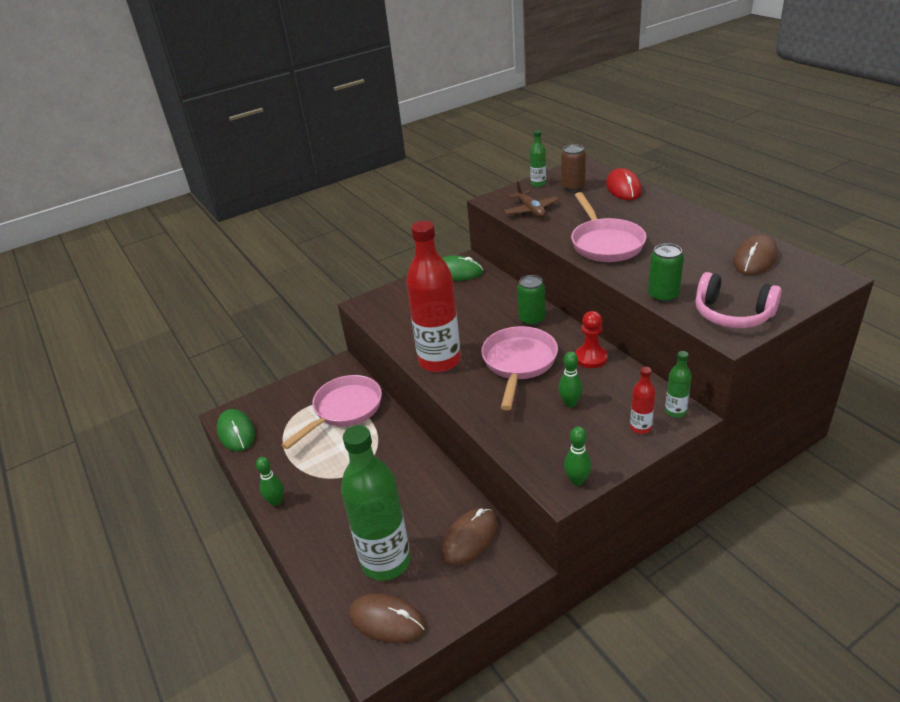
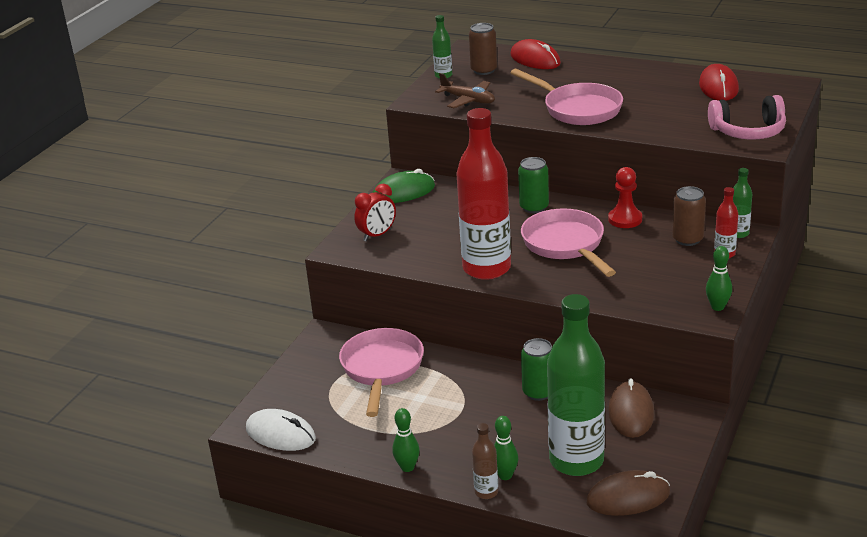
camera: 35 degrees left, 5 degrees down
(236, 432) = (280, 434): green mouse -> white mouse
(300, 553) = (486, 492): none -> brown bottle
(400, 302) = (377, 235): none -> red clock
(570, 403) = (647, 258): green bowling pin -> green bowling pin (505, 475)
(623, 399) = (687, 239): none -> brown can
(663, 295) = (678, 134): green can -> green can (538, 392)
(755, 259) = (718, 87): brown mouse -> red mouse

